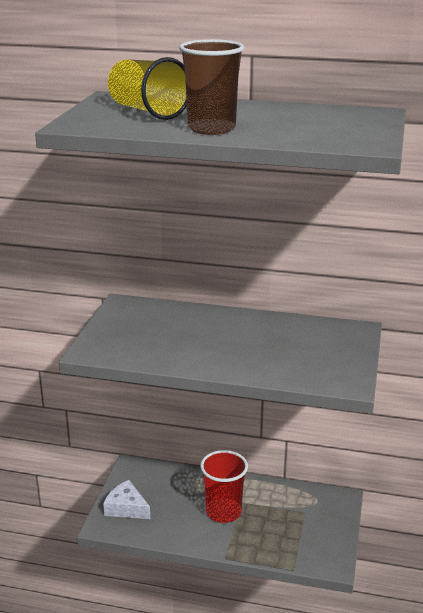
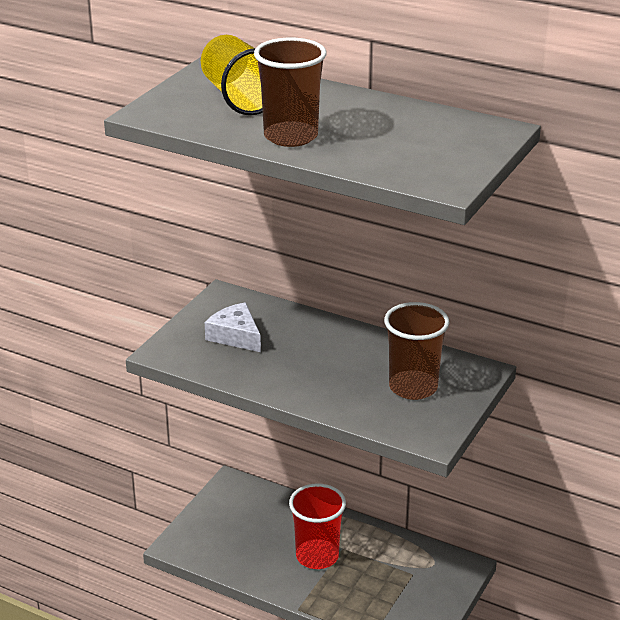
camera: 15 degrees right, 5 degrees up
(126, 508) = (208, 531): white cheese -> white cheese (235, 336)
(312, 348) = (413, 387): none -> brown cup

